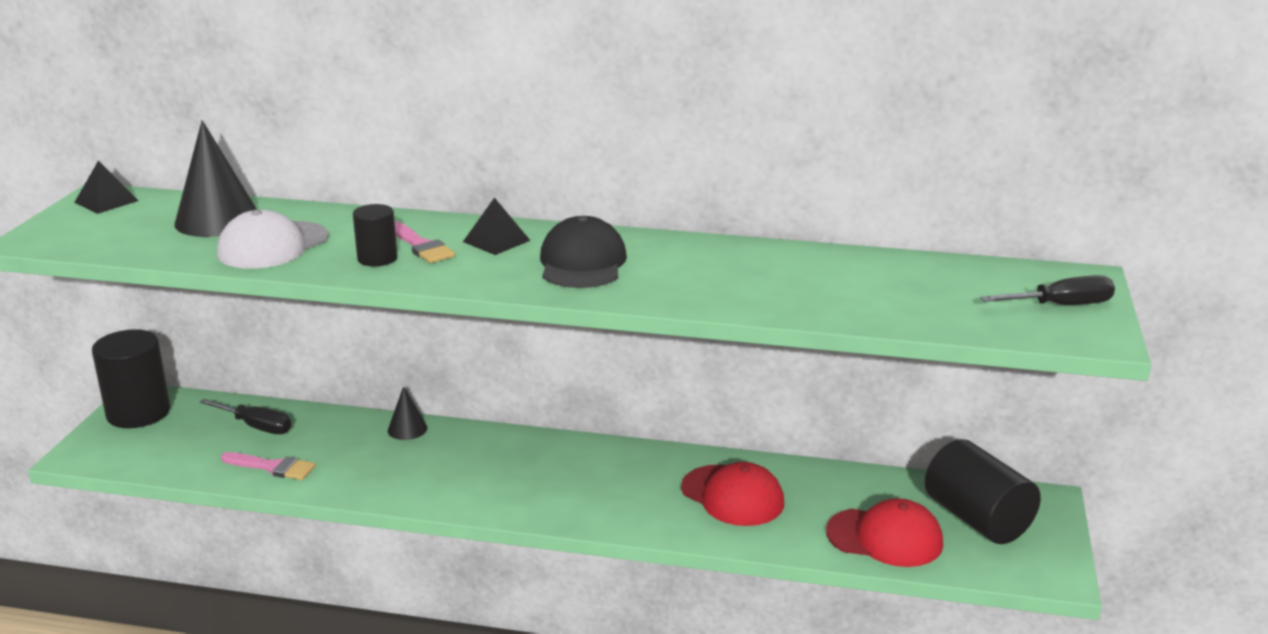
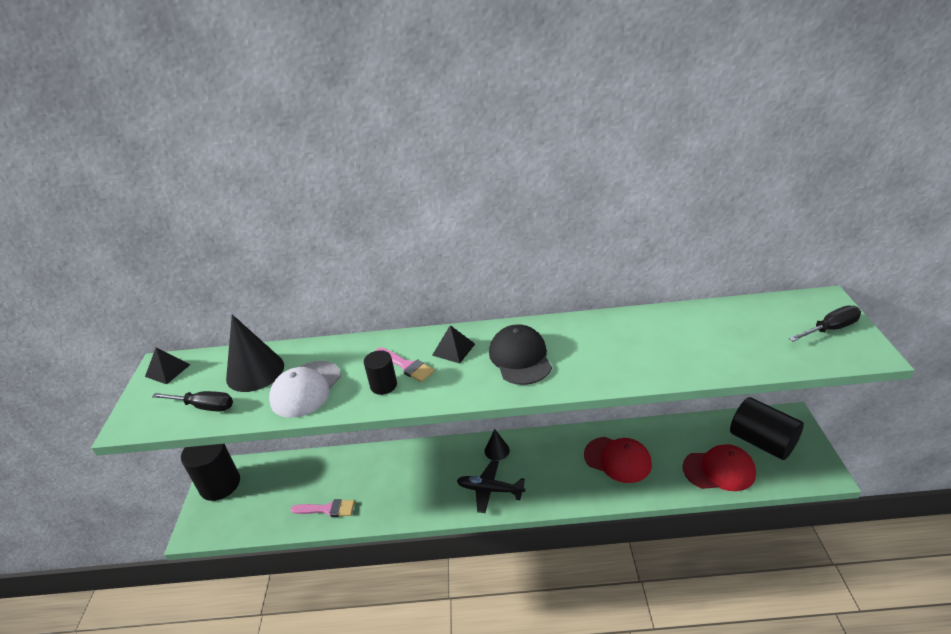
camera: 10 degrees left, 10 degrees up
(256, 426) = (302, 477): black screwdriver -> black screwdriver (204, 406)
(407, 429) = (399, 455): black cone -> black cone (497, 450)
(518, 492) = (490, 490): none -> black plane

